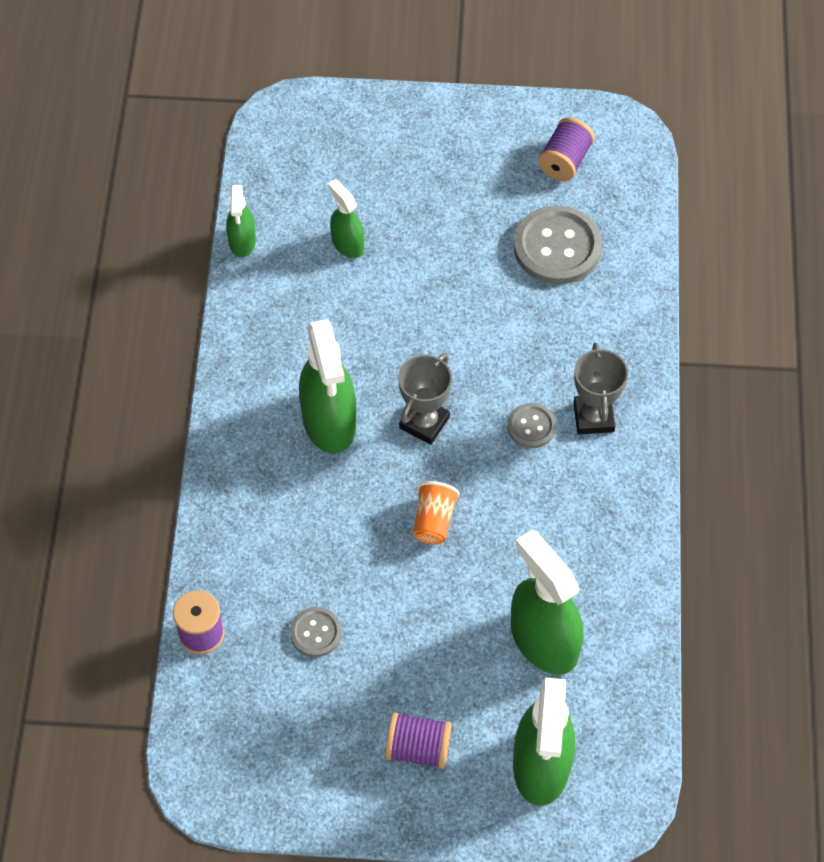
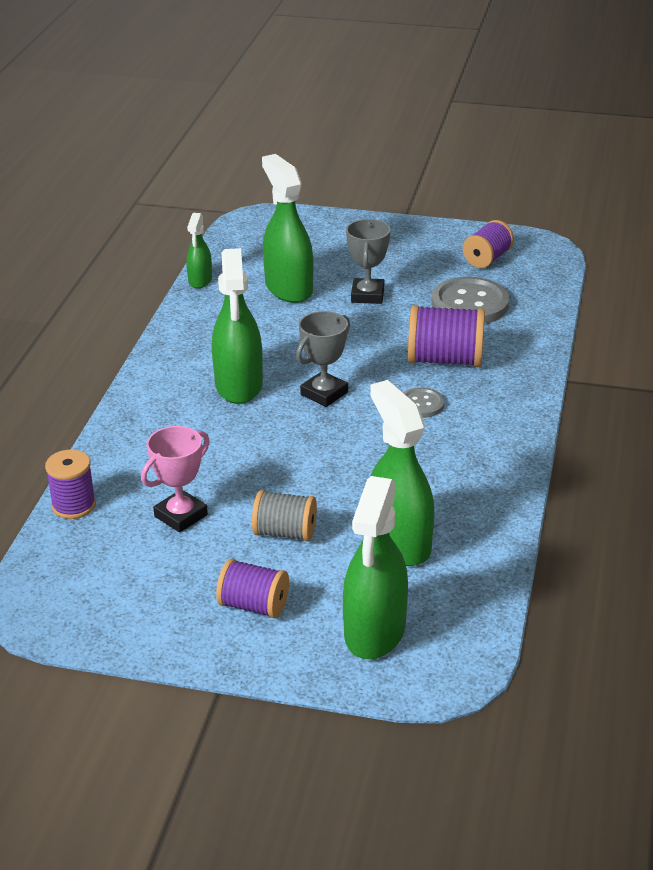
camera: 10 degrees right, 25 degrees down
(316, 633) = (181, 515): grey button -> pink trophy
(347, 244) = (288, 288): green spray bottle -> green spray bottle, size x1.84
(427, 642) = (285, 532): none -> grey spool
(434, 521) = (315, 454): orange cup -> none
(545, 349) = (445, 360): none -> purple spool
(593, 417) = (480, 403): grey trophy -> grey trophy (367, 295)

